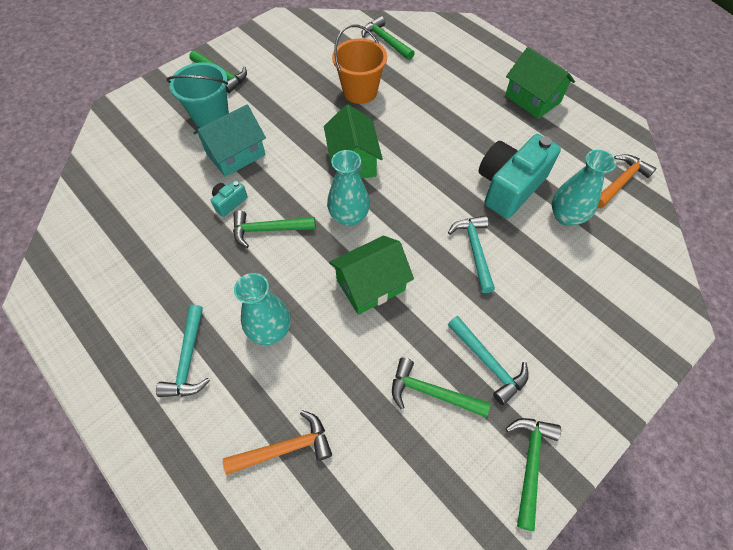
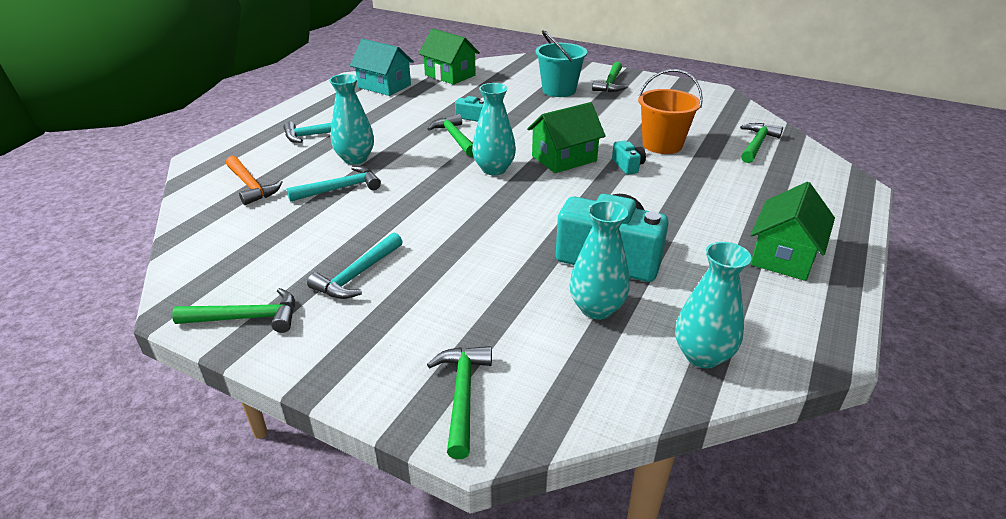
camera: 70 degrees right, 25 degrees down
(236, 154) = (525, 108): turquoise house -> turquoise house (384, 86)
(370, 285) = (421, 194): green house -> green house (450, 75)
(384, 126) = (628, 166): none -> turquoise camera
(431, 392) = (315, 246): green hammer -> green hammer (462, 395)
(474, 250) = (497, 246): turquoise hammer -> turquoise hammer (340, 188)
(620, 182) = (702, 355): orange hammer -> turquoise vase

